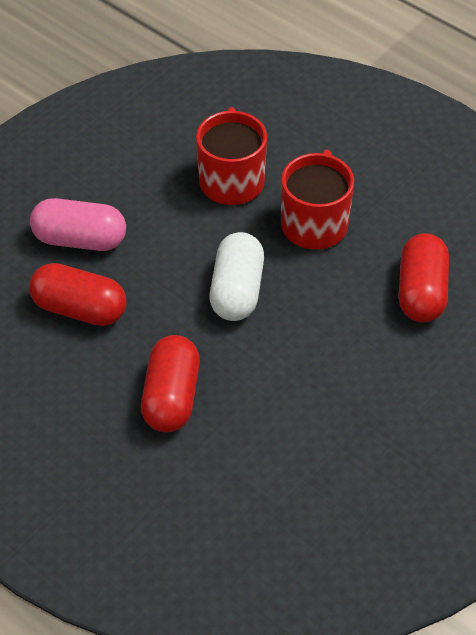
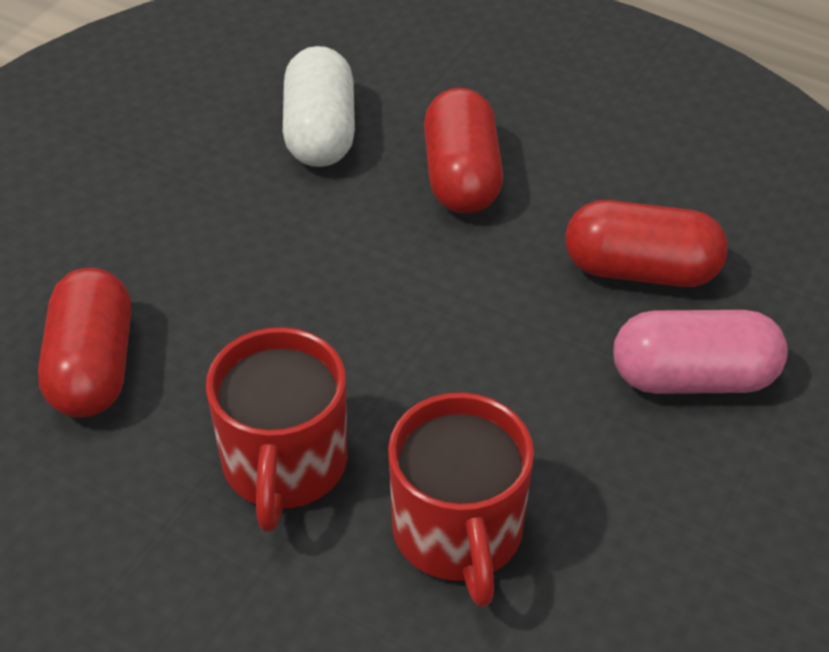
camera: 170 degrees right, 5 degrees down
(237, 290) = (402, 329): white capsule -> white capsule (320, 132)

